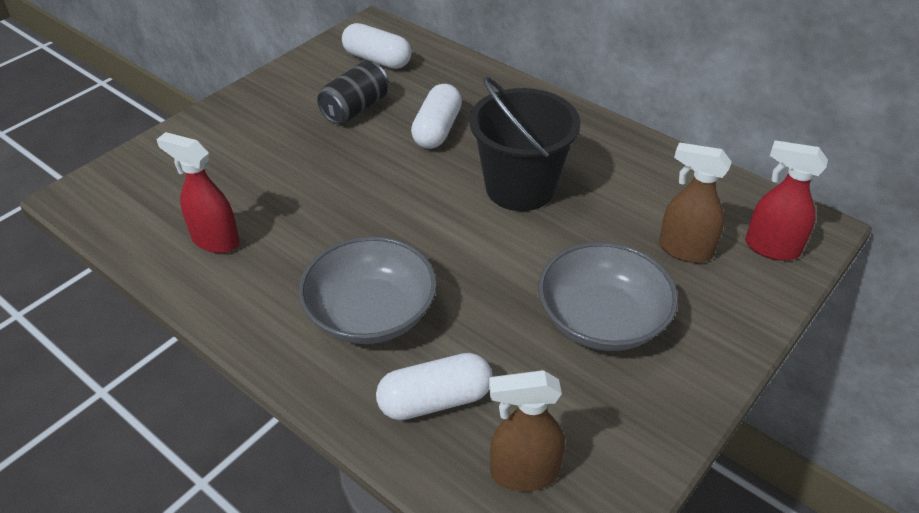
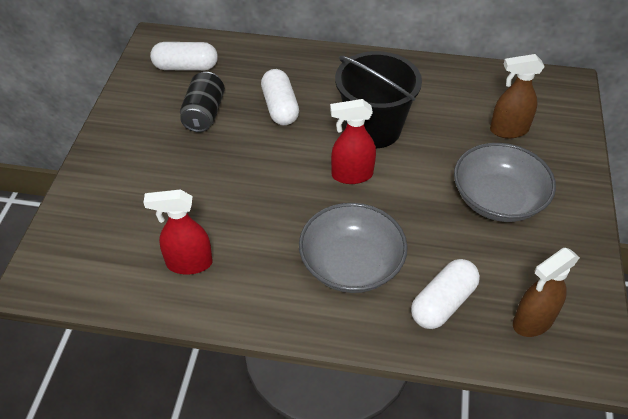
camera: 30 degrees left, 5 degrees up
(771, 248) = (555, 107): red spray bottle -> red spray bottle (351, 175)

